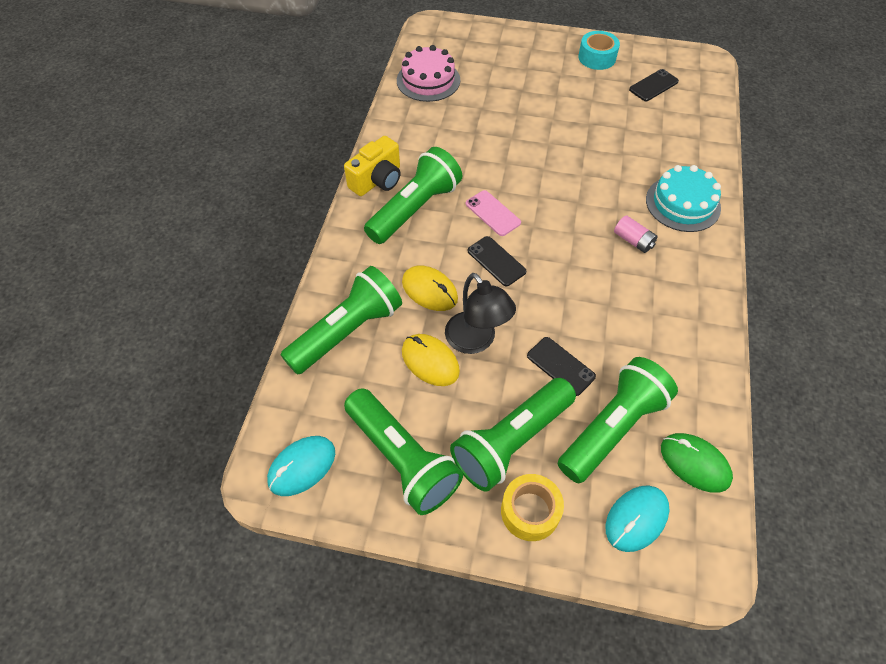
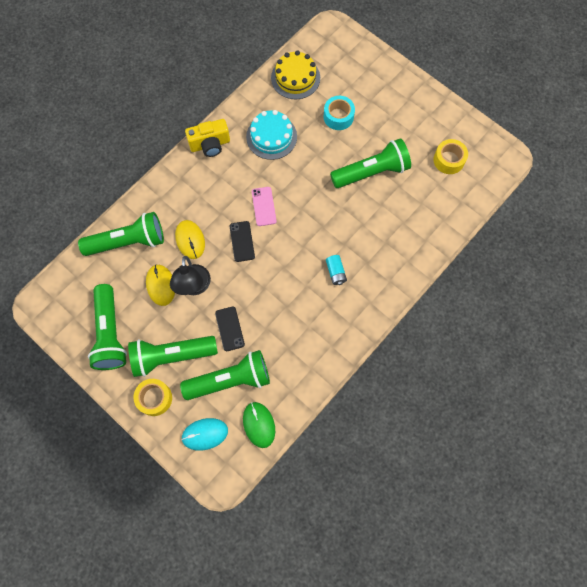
camera: 30 degrees right, 15 degrees up
(302, 466) = (59, 308): turquoise mouse -> none
(414, 209) = (219, 178): green flashlight -> green flashlight (371, 172)
(428, 80) = (295, 78): pink cake -> yellow cake
(597, 57) = (428, 115): turquoise tape -> turquoise tape (338, 117)
(633, 241) = (335, 272): pink battery -> turquoise battery
(653, 85) = (448, 160): black phone -> yellow tape
(682, 203) = (389, 263): turquoise cake -> turquoise cake (271, 137)

